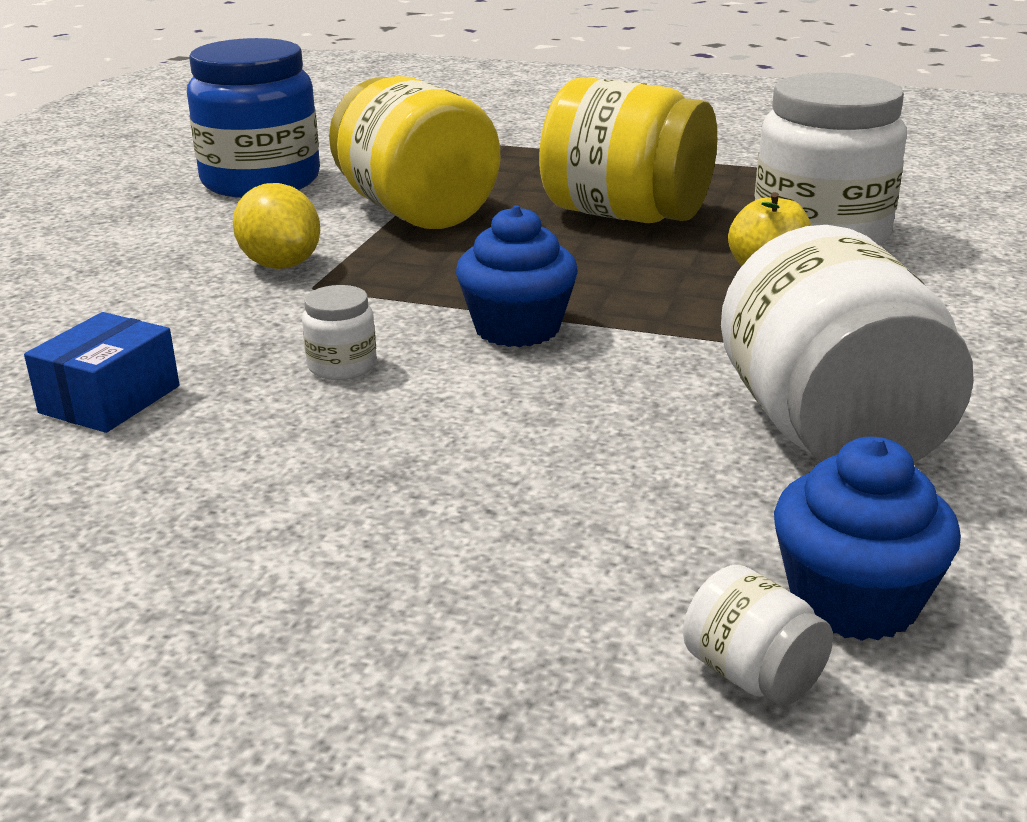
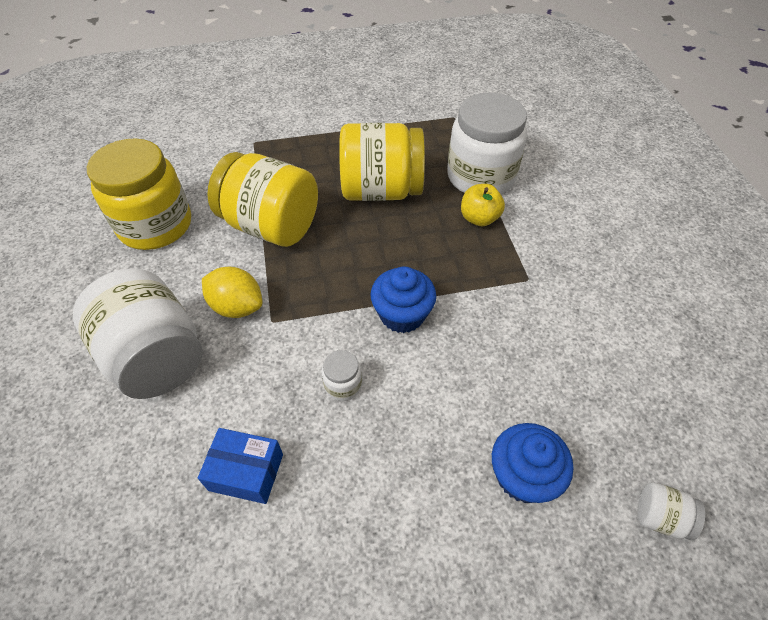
camera: 30 degrees left, 25 degrees up
(110, 399) = (246, 472): blue box -> blue box turned 75 degrees counterclockwise
(261, 181) = (155, 225): blue jar -> yellow jar
(830, 432) = (584, 338): white jar -> white jar (156, 357)
(853, 600) = (662, 450): blue cupcake -> blue cupcake (523, 475)

